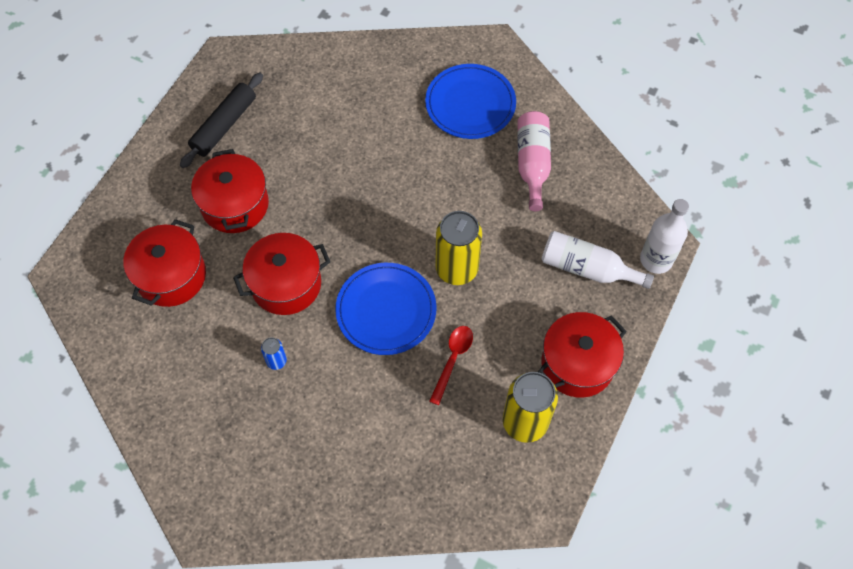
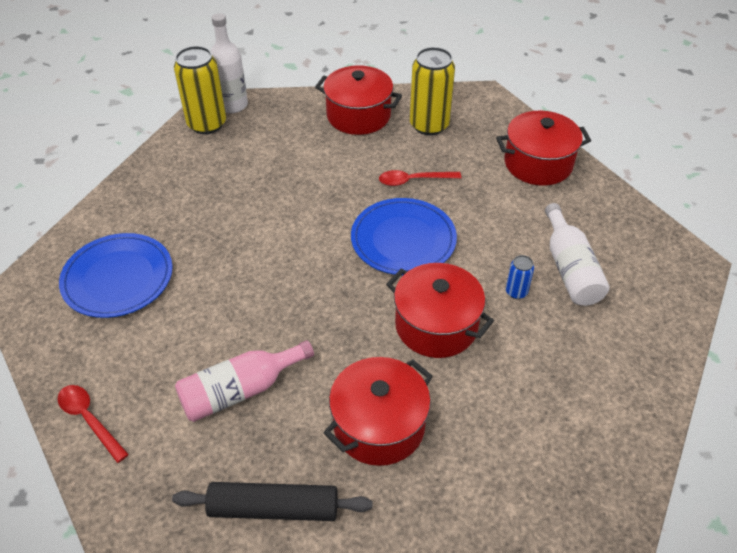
camera: 120 degrees left, 15 degrees down
(171, 276) = (509, 435): red pot -> red pot (538, 164)
(353, 57) = (89, 419): none -> red spoon
(456, 269) = (325, 211): yellow can -> yellow can (207, 124)
(532, 164) = (173, 205): pink bottle -> pink bottle (240, 390)
(587, 268) = (267, 137): white bottle -> white bottle (570, 269)

